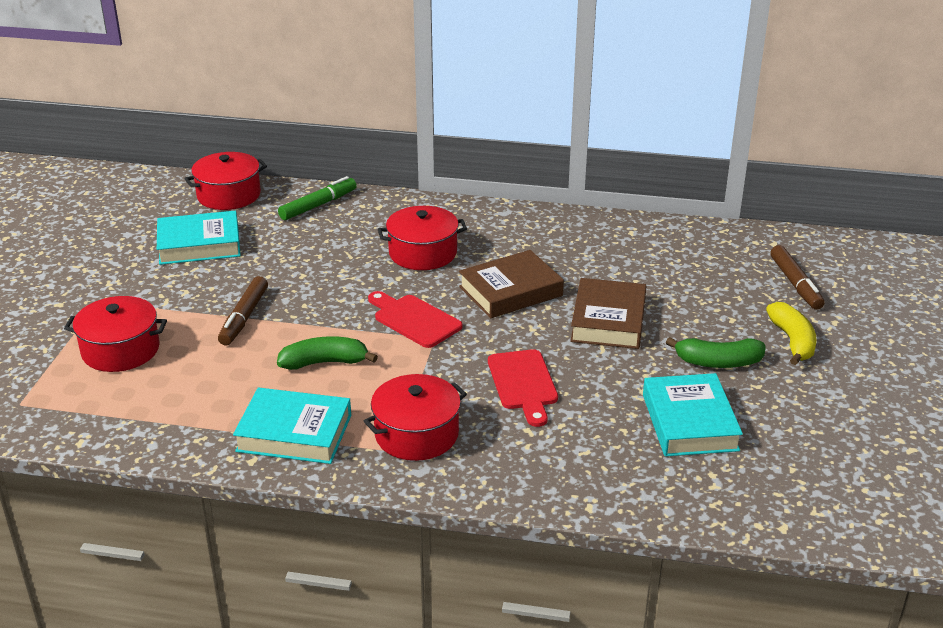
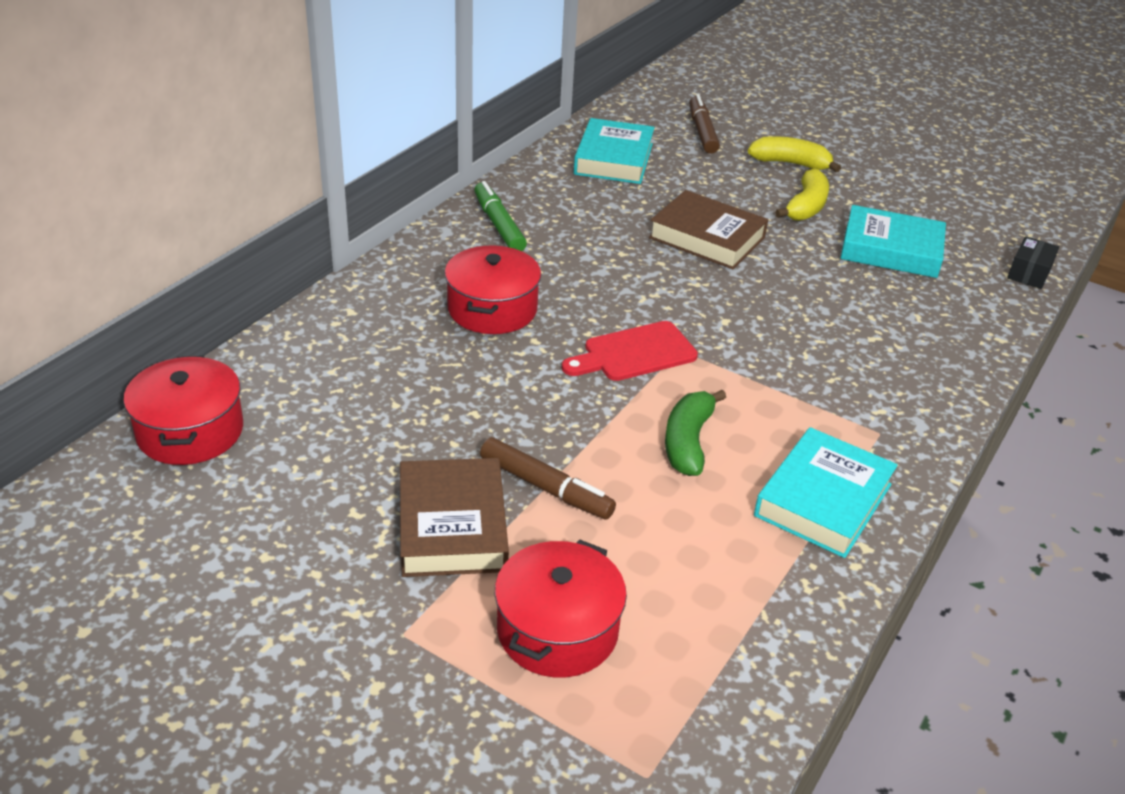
camera: 70 degrees left, 5 degrees up
(199, 244) = (314, 491): turquoise book -> turquoise book (613, 159)
(318, 205) = (301, 357): green marker -> green marker (499, 225)
(416, 434) = (856, 409): red pot -> none
(510, 291) = (616, 275): brown book -> brown book (452, 525)
(523, 383) = (793, 318): red cutting board -> none
(718, 362) = (806, 207): green banana -> yellow banana
(734, 518) = (1029, 273): none -> black box
(795, 284) = (702, 131): brown marker -> brown marker turned 105 degrees counterclockwise

